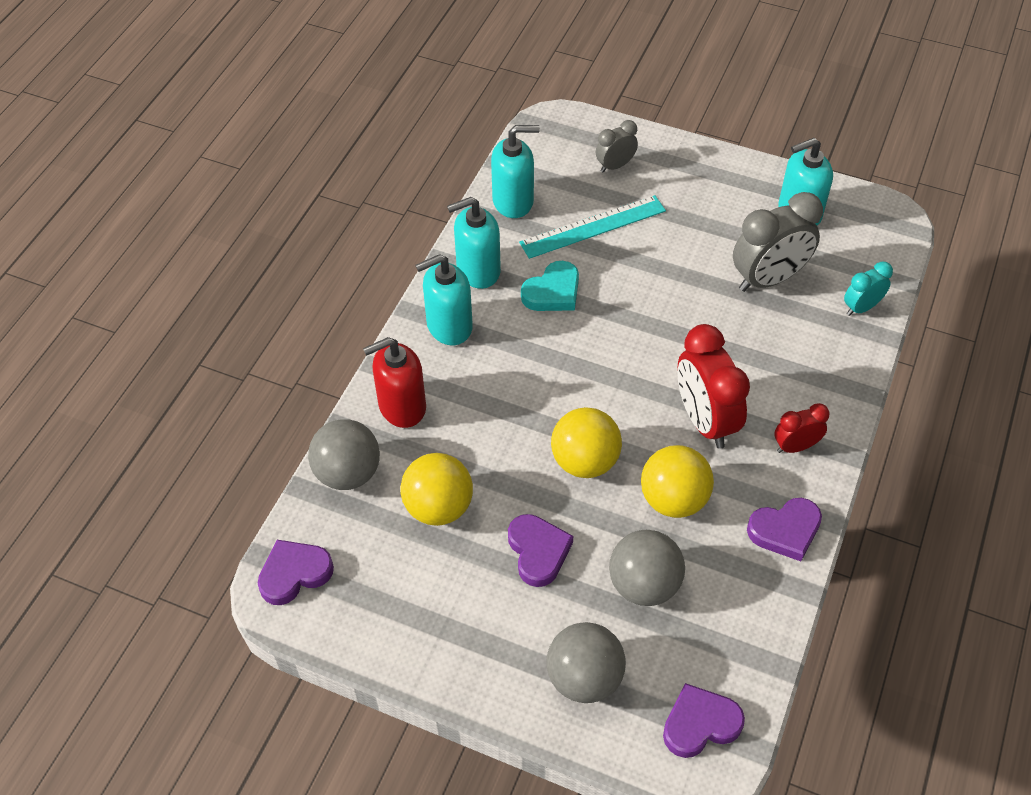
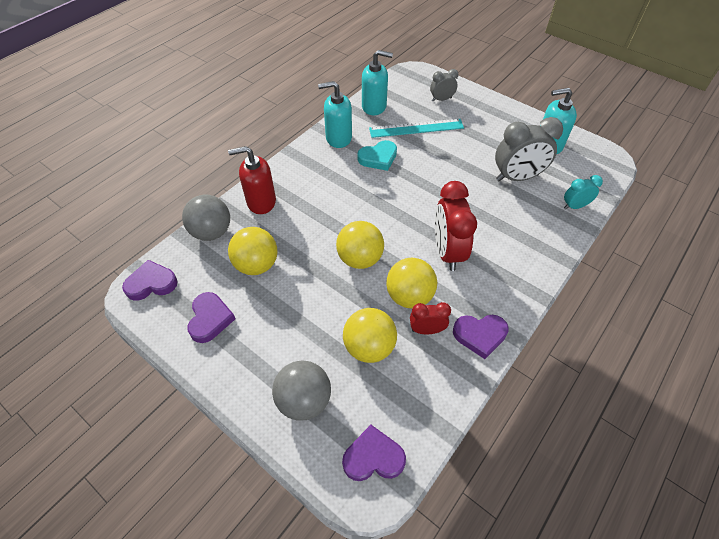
camera: 15 degrees right, 0 degrees up
(449, 326) = (308, 164): turquoise soap dispenser -> none
(538, 551) = (307, 307): purple heart -> purple heart (210, 319)
(644, 585) = (369, 347): grey ball -> yellow ball
(795, 446) = (504, 282): red clock -> red clock (426, 330)

